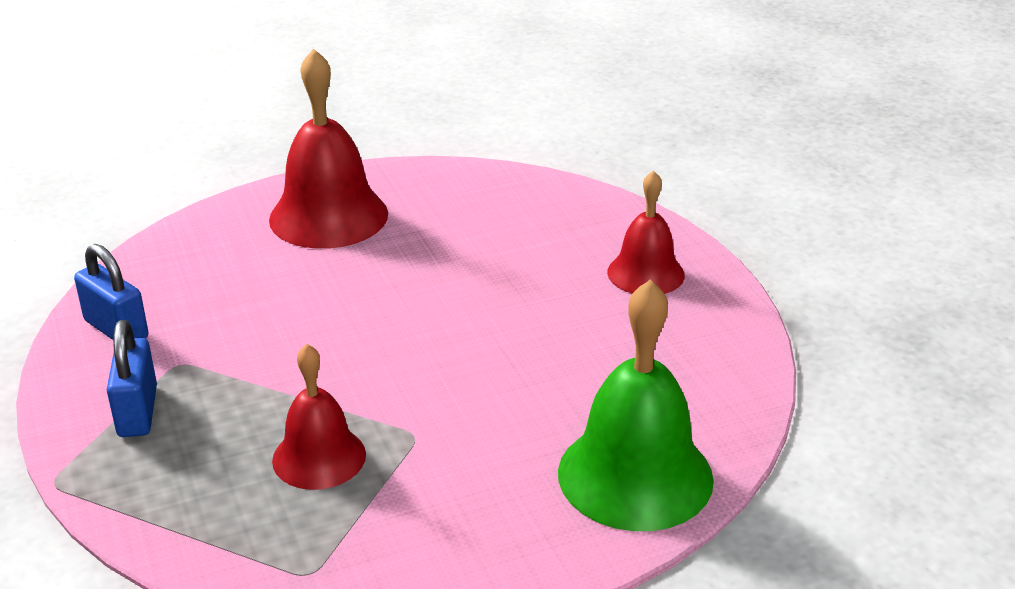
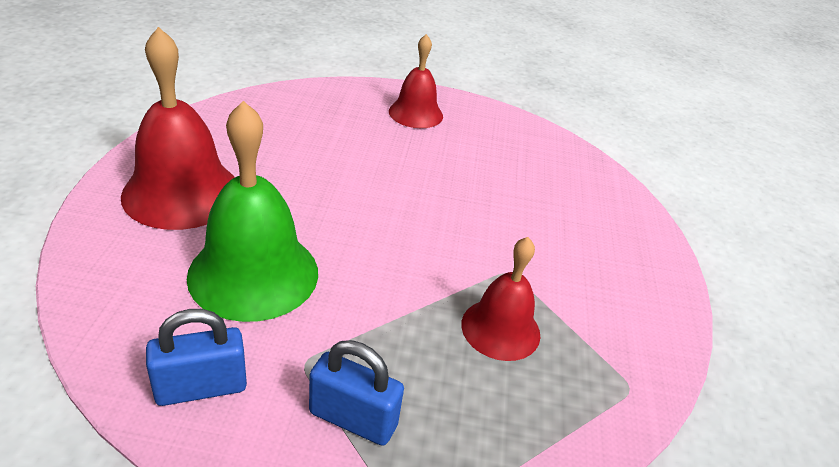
camera: 65 degrees left, 5 degrees up
(635, 475) = (606, 207): green bell -> green bell (253, 273)

